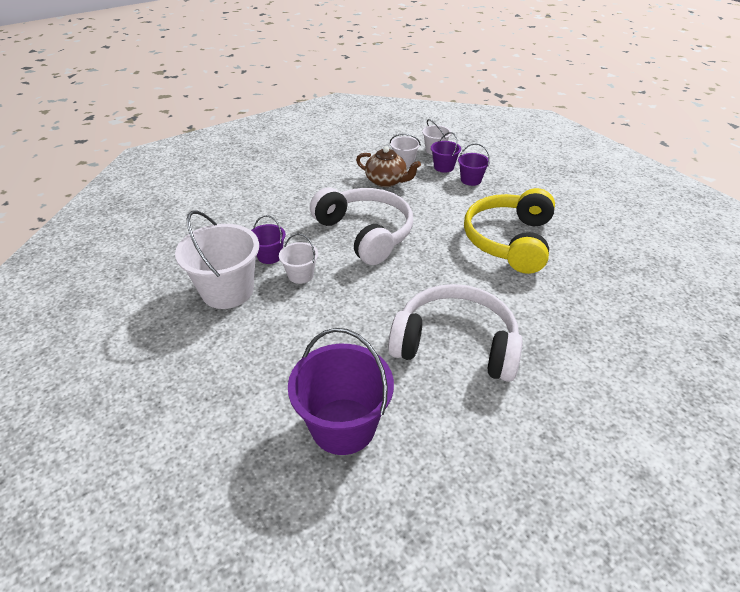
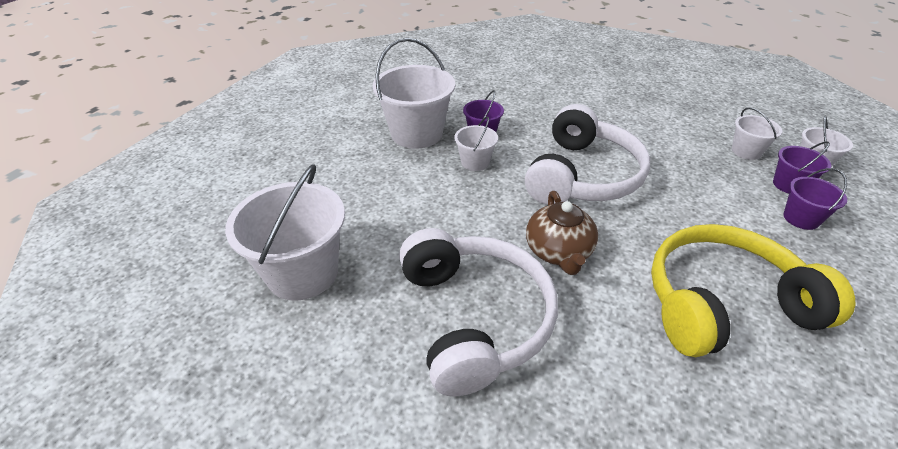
camera: 60 degrees right, 0 degrees up
(343, 426) = (302, 273): purple bucket -> white bucket
(386, 181) = (691, 153): brown teapot -> brown teapot (558, 252)

